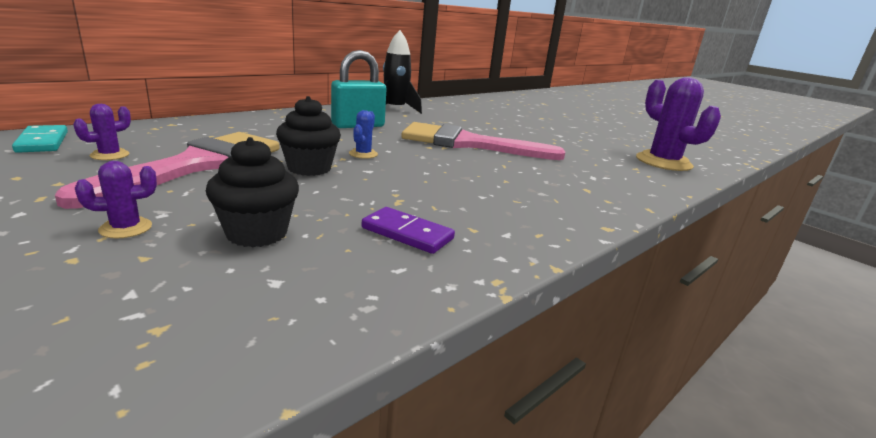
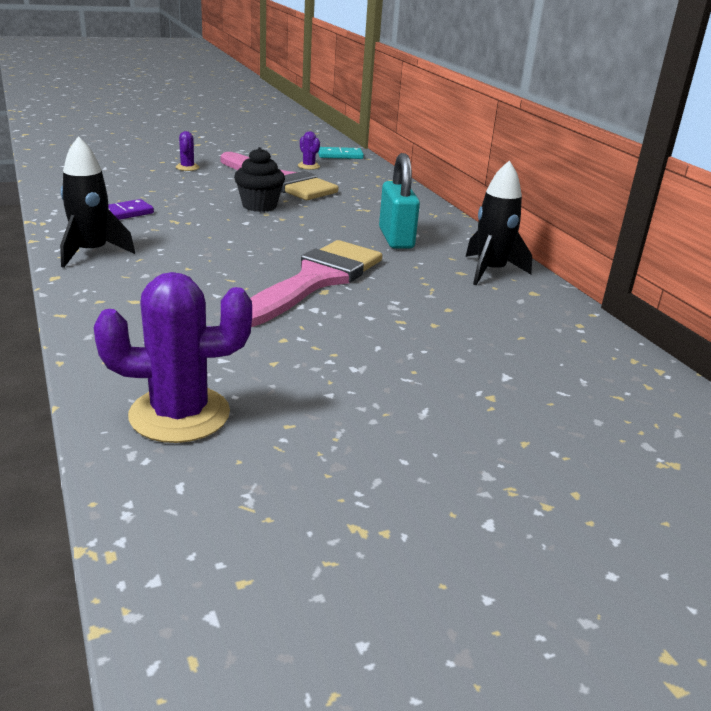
camera: 110 degrees right, 5 degrees up
(257, 233) = (157, 186): black cupcake -> none
(363, 154) = (290, 226): blue cactus -> none
(536, 224) = (91, 252): none -> black rocket

